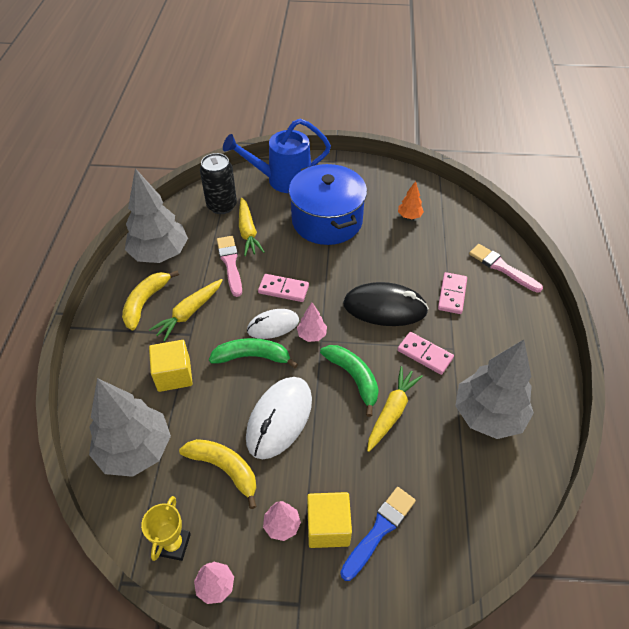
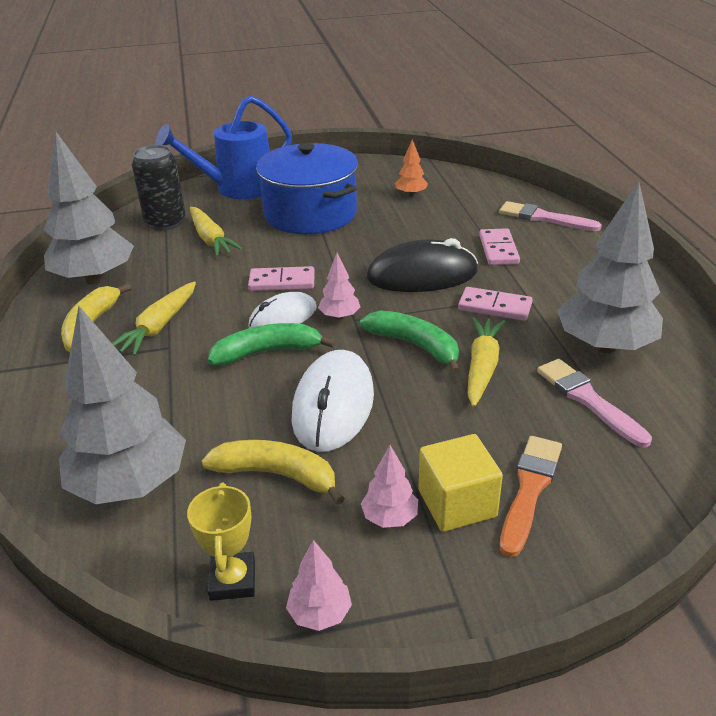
camera: 15 degrees left, 15 degrees down
(174, 375) = (160, 392): yellow cube -> none
(230, 263) = (198, 271): pink brush -> pink brush (588, 400)
(379, 530) = (529, 489): blue brush -> orange brush

